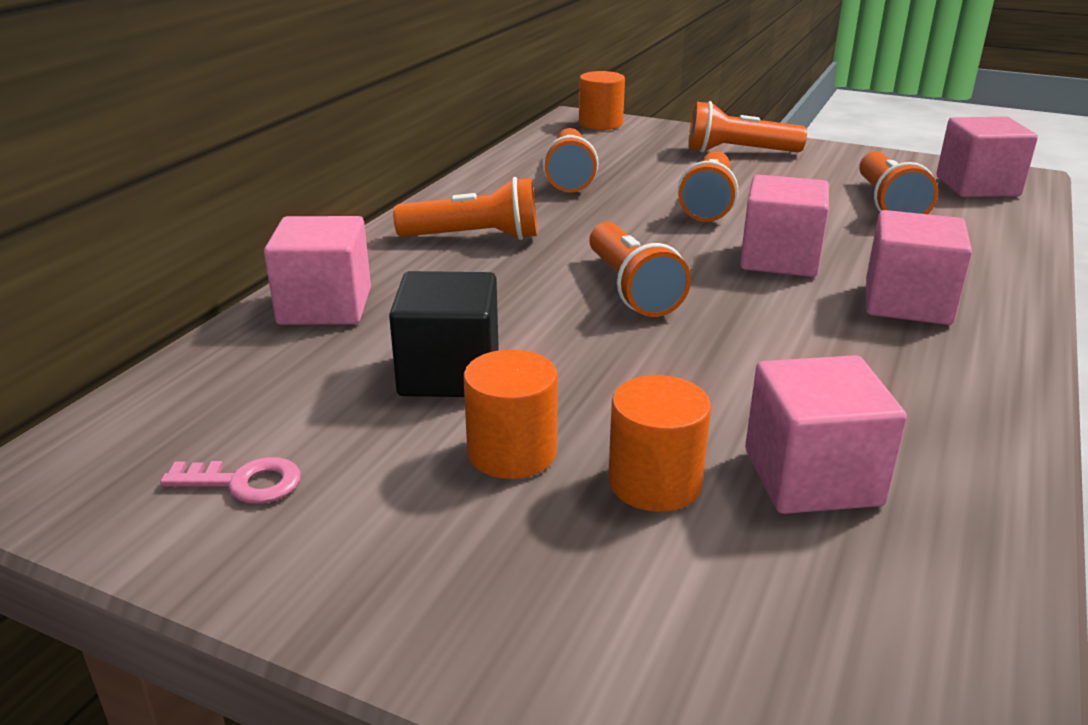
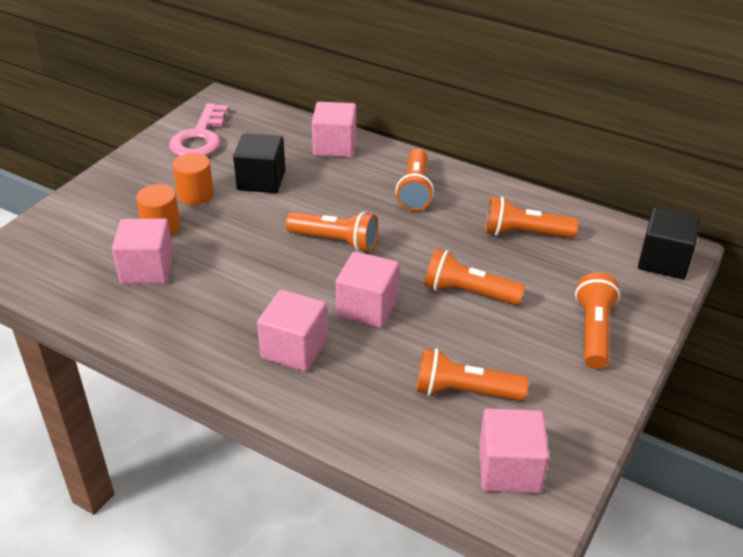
camera: 95 degrees right, 10 degrees up
(244, 482) = (200, 138): pink key -> pink key, size x2.02
(600, 124) = (663, 261): orange cylinder -> black cube
(631, 289) = (335, 241): orange flashlight -> orange flashlight turned 150 degrees counterclockwise

